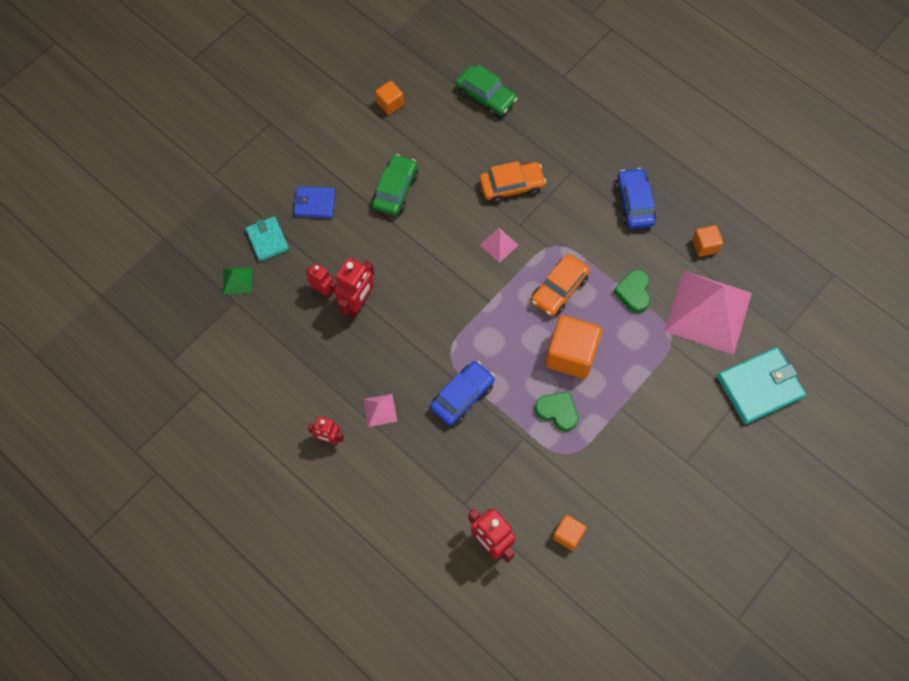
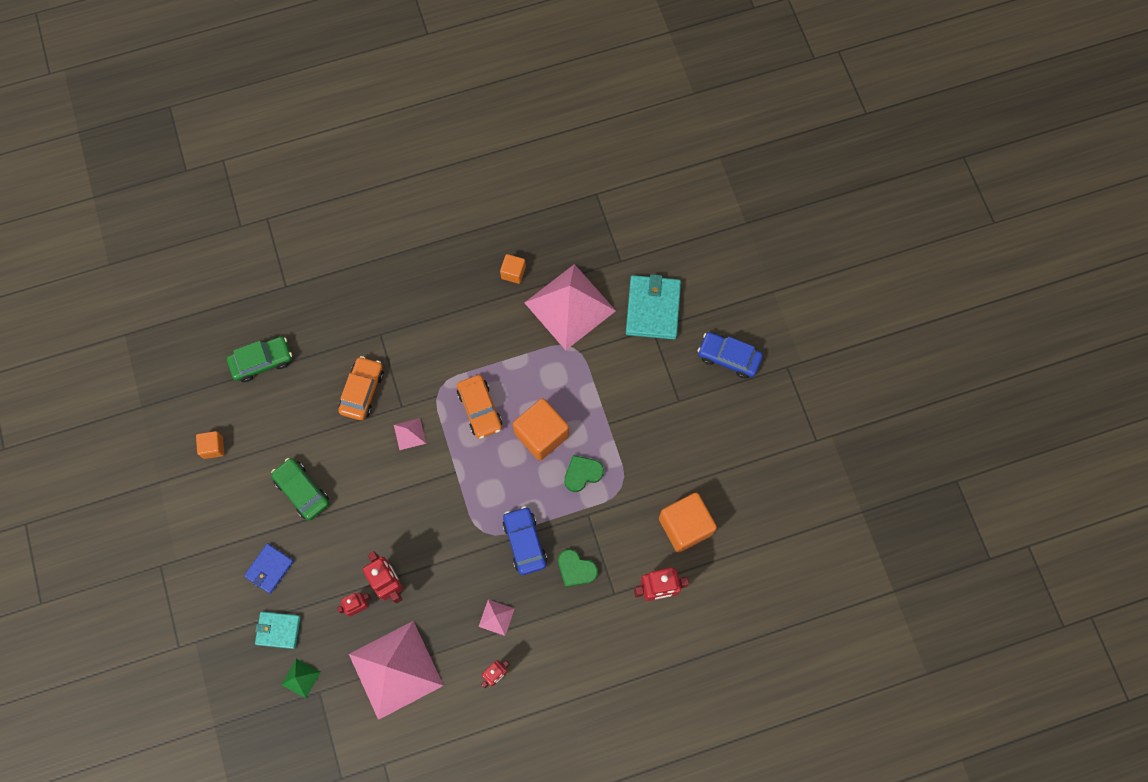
camera: 60 degrees left, 5 degrees up
(286, 351) = (395, 669): none -> pink pyramid
(568, 535) = (685, 526): orange cube -> orange cube, size x1.91
(633, 292) = (519, 353): green heart -> green heart (576, 569)
(634, 203) = (442, 303): blue car -> blue car (728, 357)

